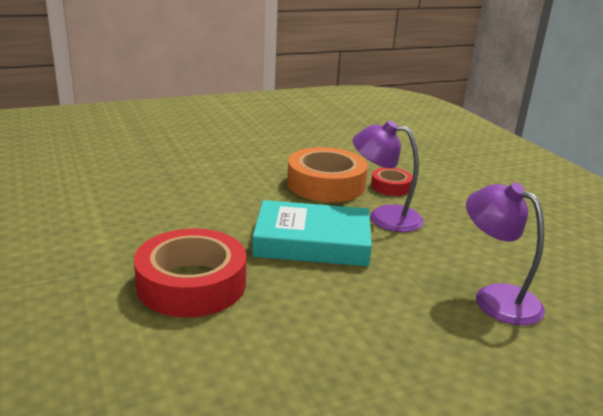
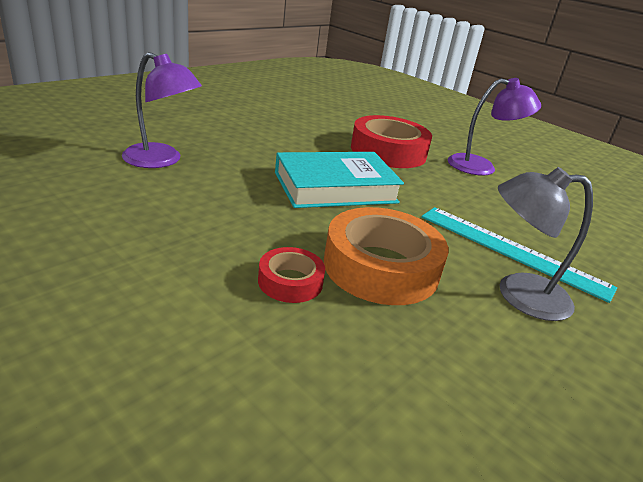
camera: 155 degrees right, 5 degrees up
(214, 178) = (512, 250): none -> turquoise ruler
(250, 161) = (518, 294): none -> grey lamp
(384, 217) = (280, 225): purple lamp -> purple lamp (481, 166)

